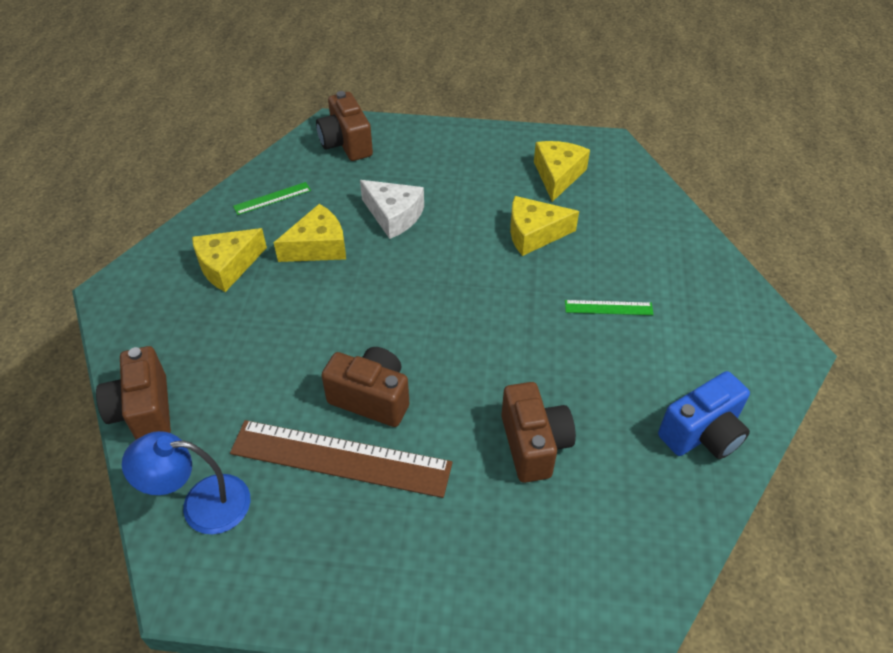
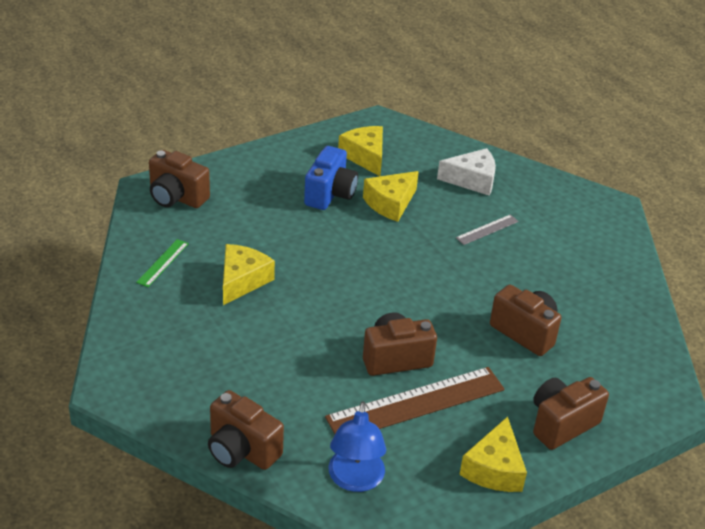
camera: 40 degrees left, 10 degrees down
(201, 504) = (355, 480): blue lamp -> blue lamp turned 45 degrees counterclockwise
(227, 266) = (185, 326): yellow cheese -> yellow cheese (494, 469)
(394, 216) = (276, 234): white cheese -> white cheese (472, 180)
(465, 577) = (561, 424): none -> brown camera
(608, 308) = (487, 230): green ruler -> grey ruler
(702, 434) = (611, 277): blue camera -> blue camera (330, 194)

